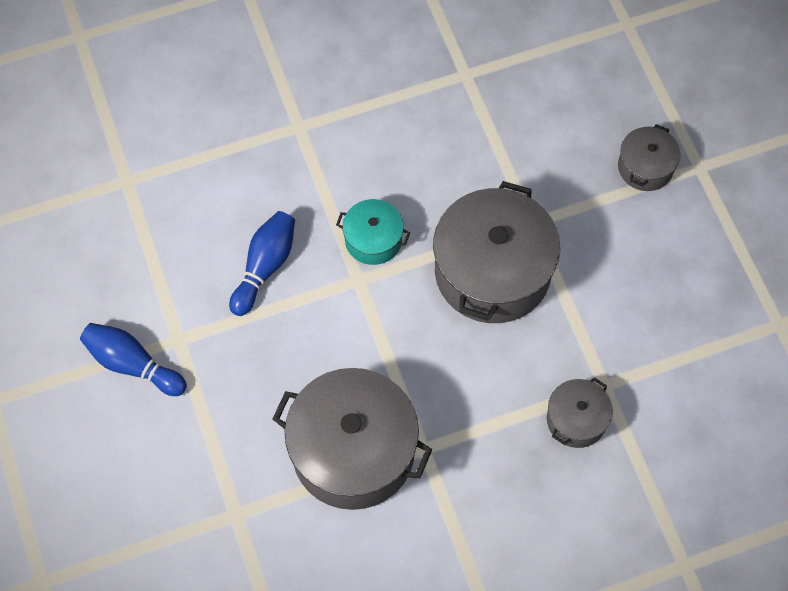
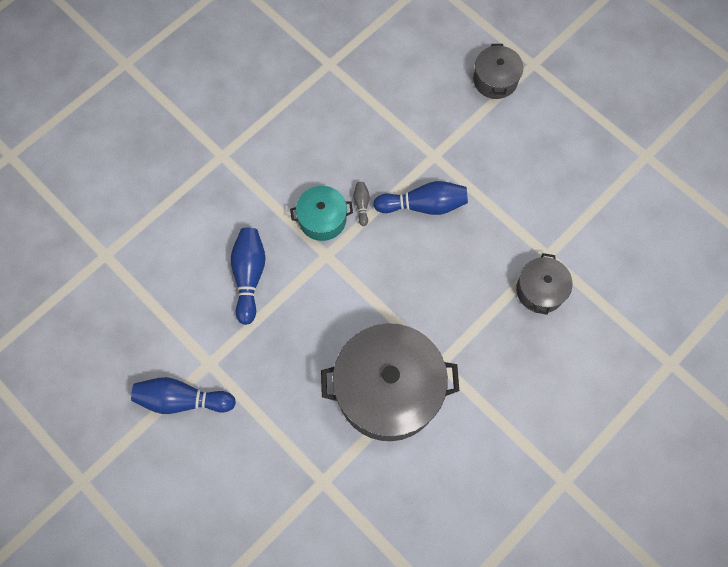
camera: 25 degrees left, 5 degrees up
(424, 242) = (361, 205): none -> grey bowling pin
(492, 271) = (423, 205): grey pot -> blue bowling pin

